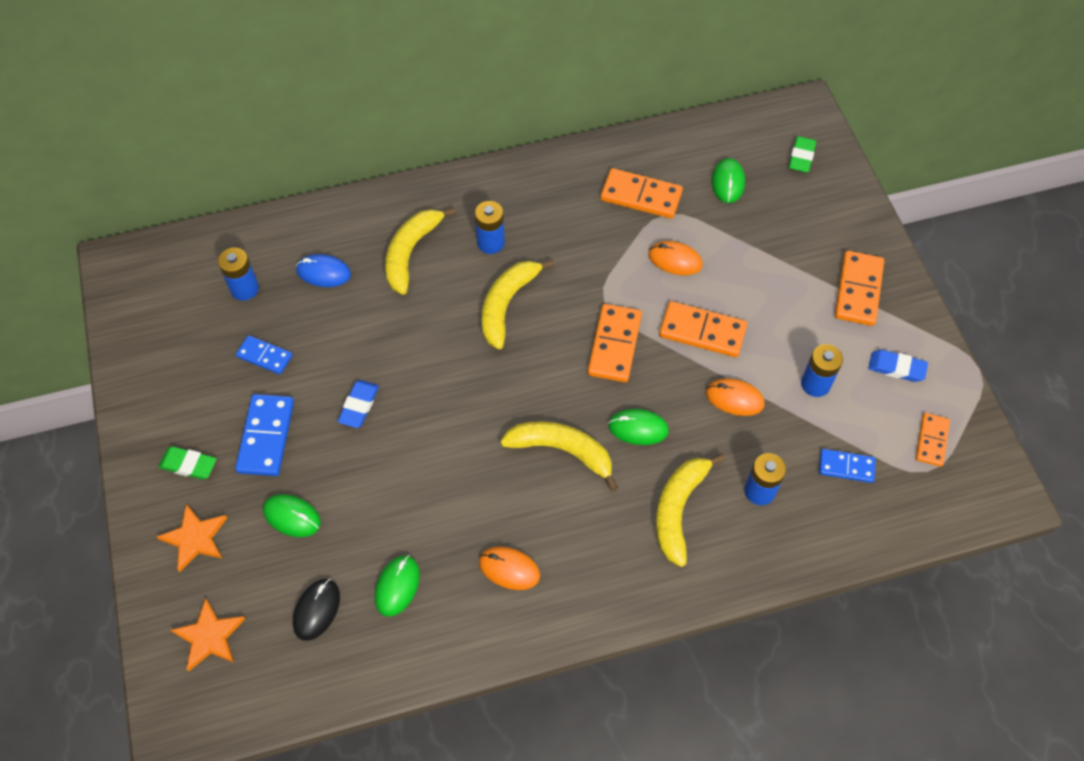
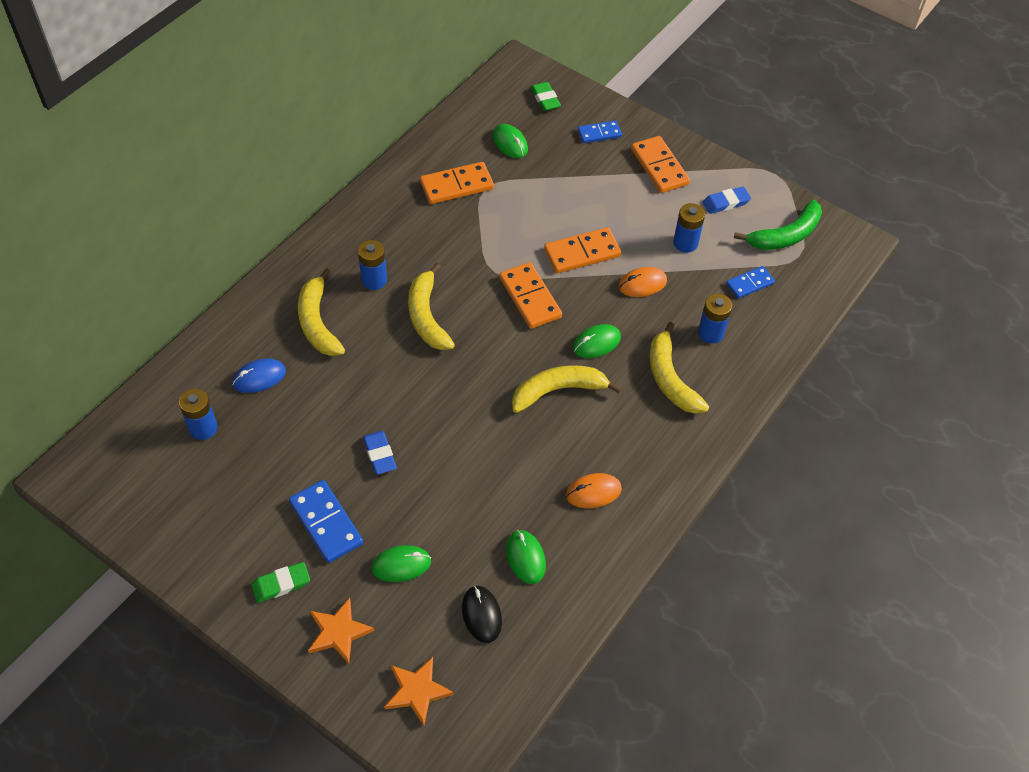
camera: 40 degrees left, 5 degrees down
(265, 356) = (268, 466): blue domino -> blue domino (599, 133)
(675, 260) = (520, 216): orange mouse -> none
(932, 441) = (786, 235): orange domino -> green banana

